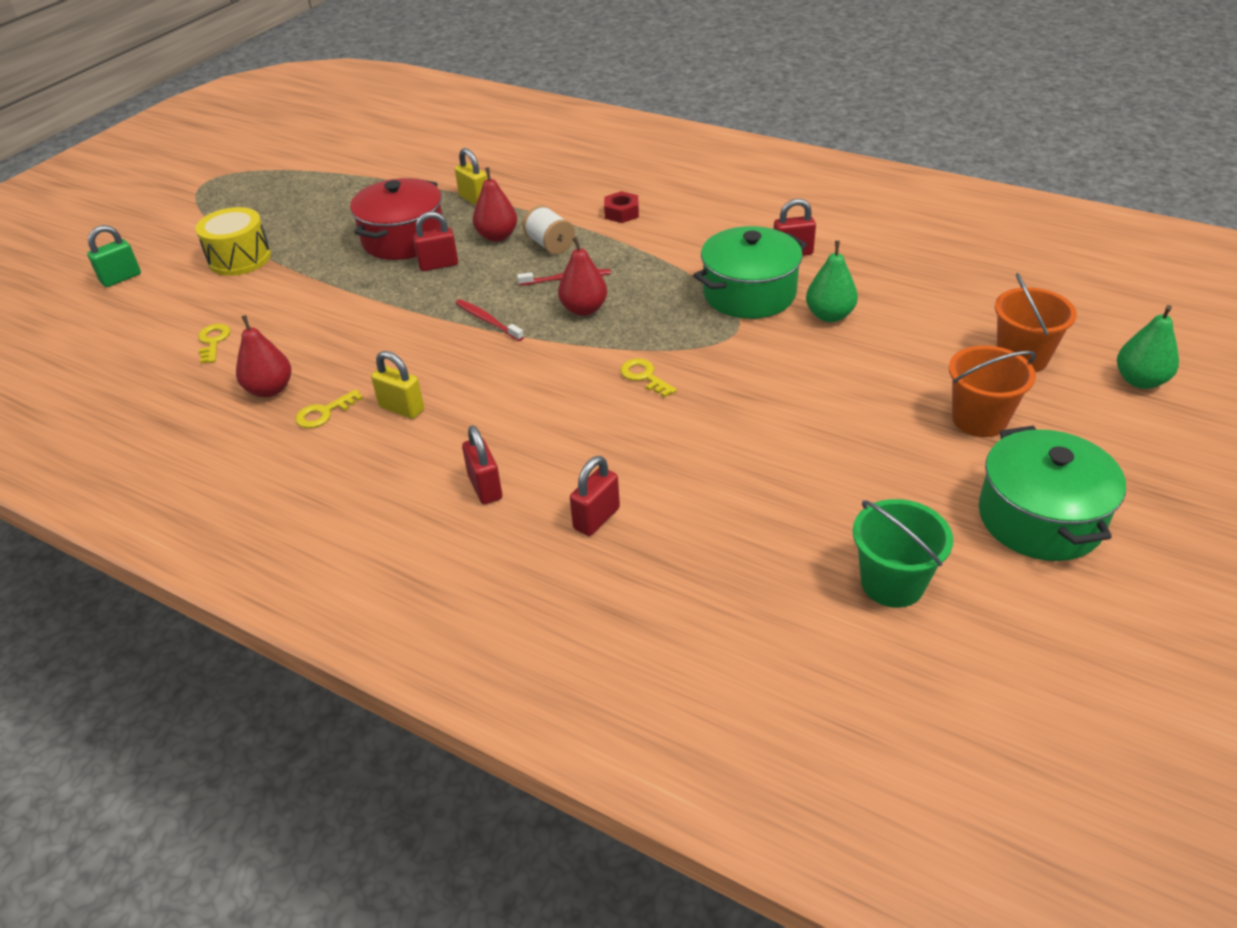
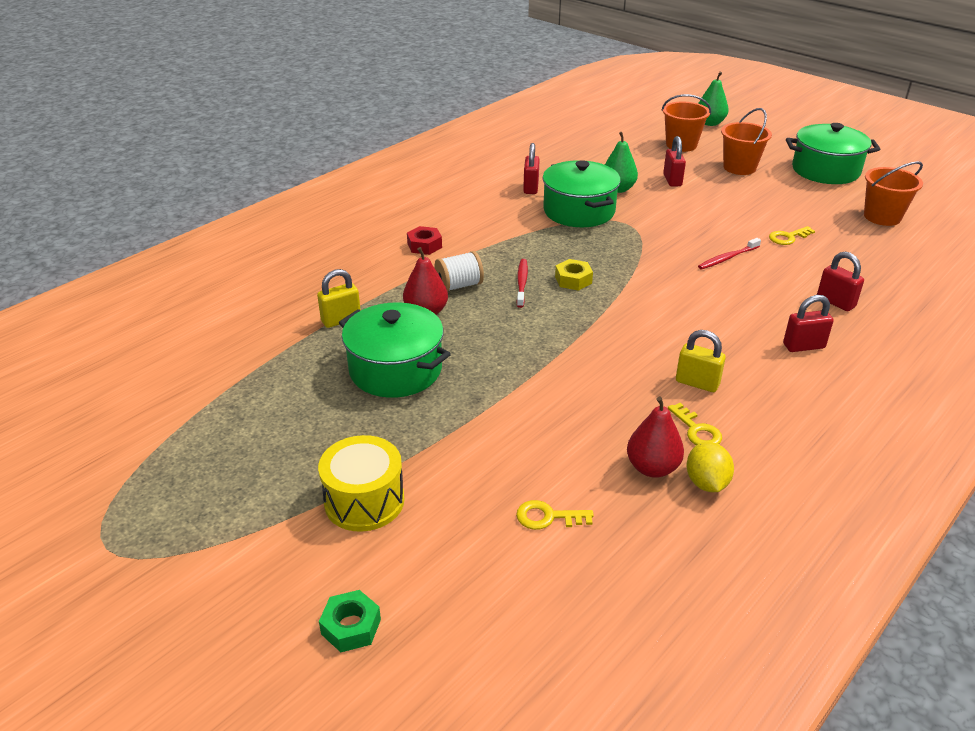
camera: 80 degrees left, 5 degrees down
(121, 278) = (351, 626): green padlock -> green nut
(248, 423) = (706, 483): none -> yellow lemon
(402, 408) = (697, 383): yellow padlock -> yellow padlock turned 75 degrees clockwise
(404, 239) = (395, 369): red pot -> green pot
(438, 265) = (461, 350): red padlock -> red padlock (672, 180)
(487, 320) = (572, 328): red toothbrush -> red toothbrush (727, 258)
(584, 309) = (573, 280): red pear -> yellow nut
(644, 376) = (674, 265): yellow key -> yellow key (788, 237)
(892, 583) = (882, 217): green bucket -> orange bucket

